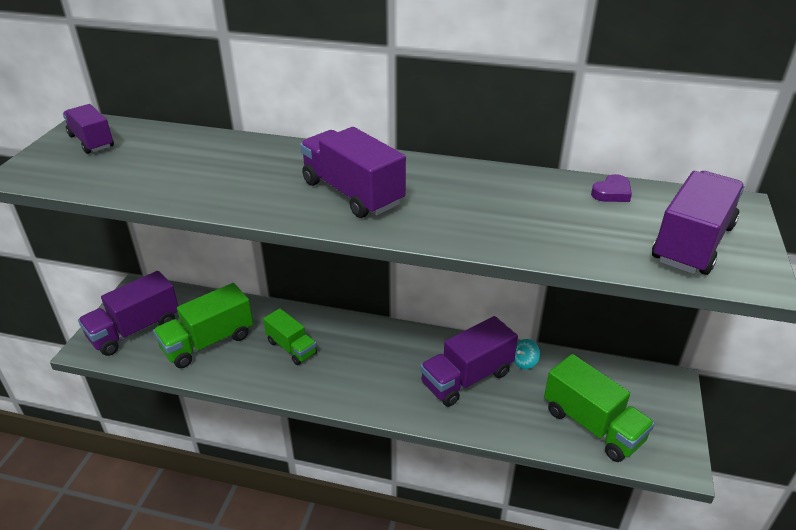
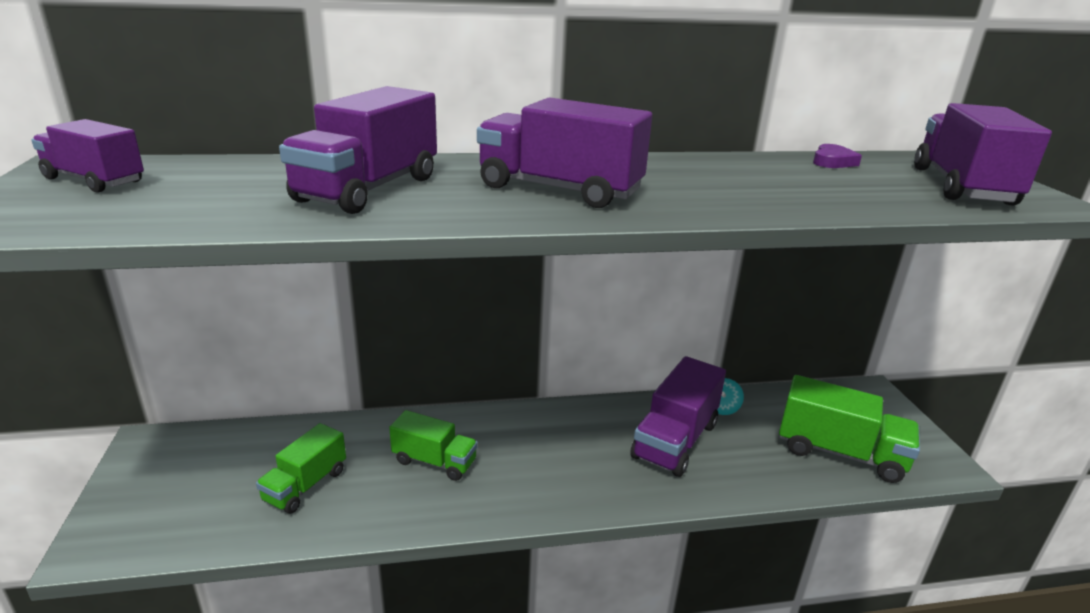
camera: 25 degrees left, 10 degrees down
(135, 330) = (172, 498): purple truck -> purple truck (368, 189)
(208, 342) = (305, 485): green truck -> green truck, size x0.64

